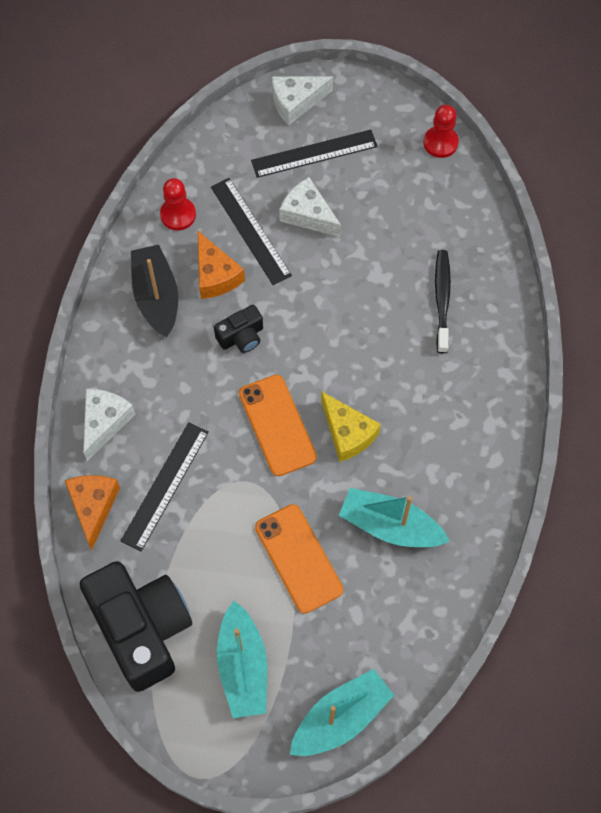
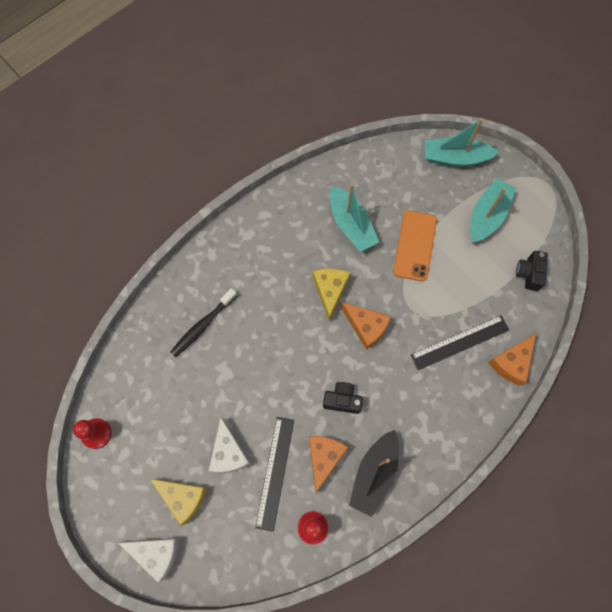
camera: 140 degrees left, 5 degrees up
(105, 422) = (469, 411): white cheese -> none
(142, 628) = (529, 274): black camera -> black camera, size x0.45
(277, 425) = (366, 327): orange phone -> orange cheese
(314, 153) = (182, 497): black ruler -> yellow cheese

